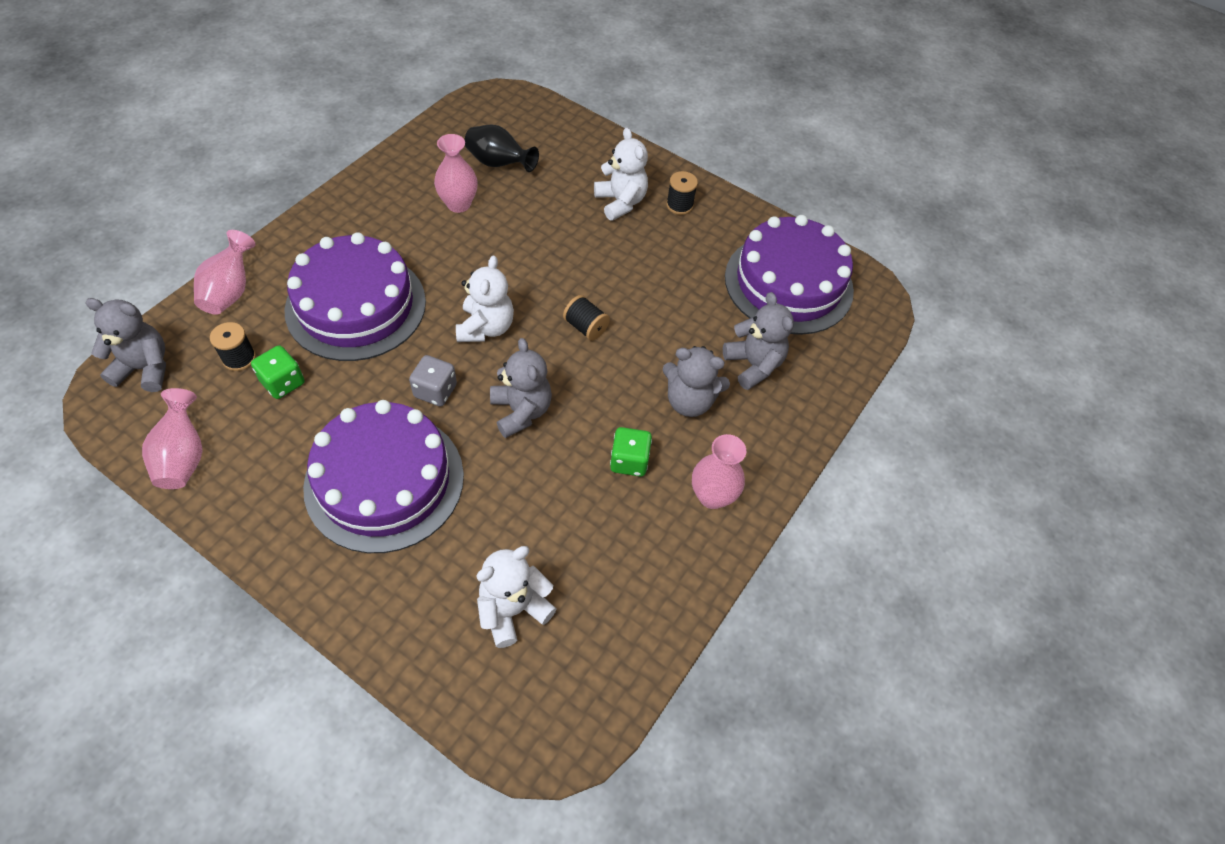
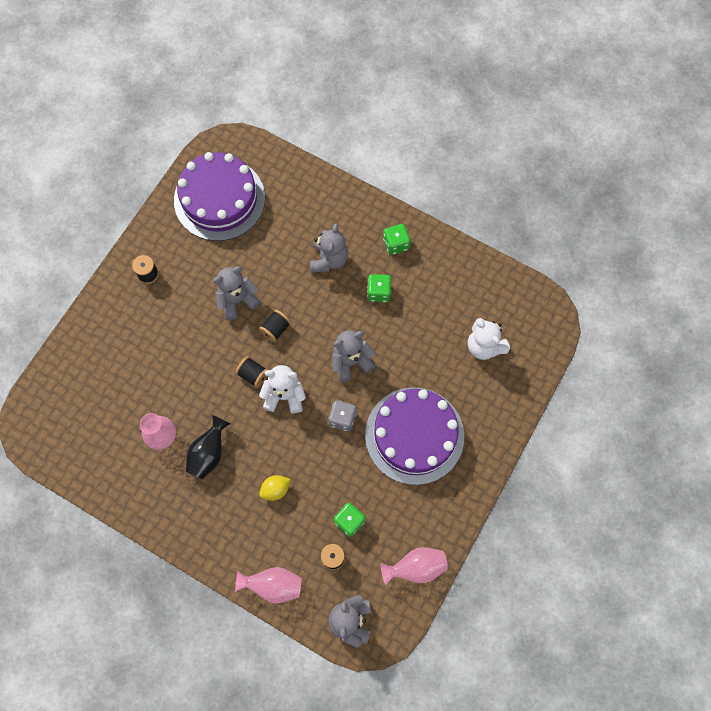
camera: 90 degrees left, 15 degrees up
(356, 306) = (275, 489): purple cake -> yellow lemon
(499, 164) = (113, 414): black vase -> black vase (209, 453)
(522, 297) = (253, 375): none -> black spool
(620, 202) = (149, 317): white teddy bear -> none
(712, 496) = (396, 244): pink vase -> green dice
(753, 365) = (294, 221): grey teddy bear -> grey teddy bear (237, 300)

